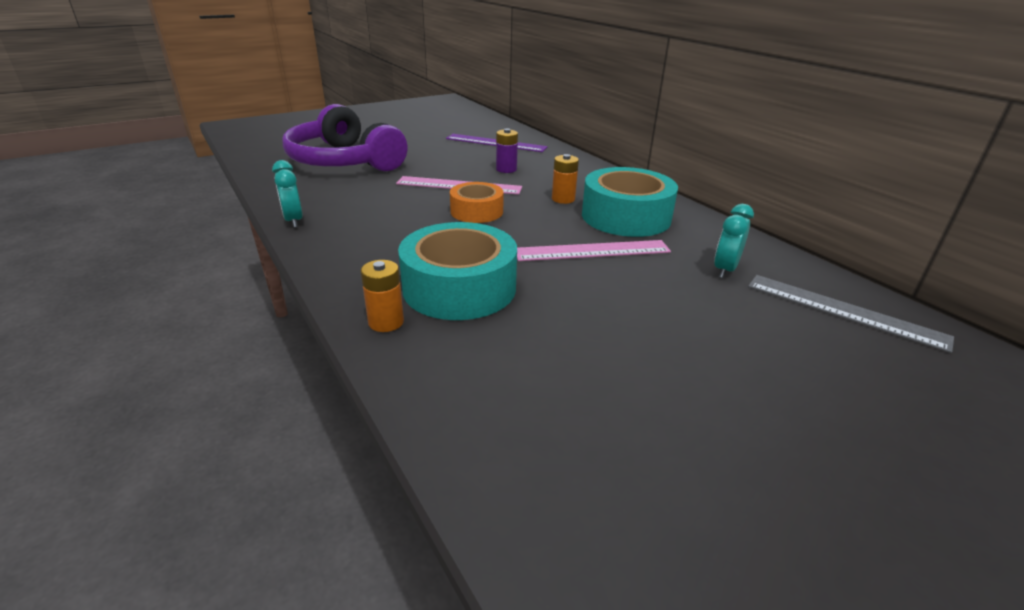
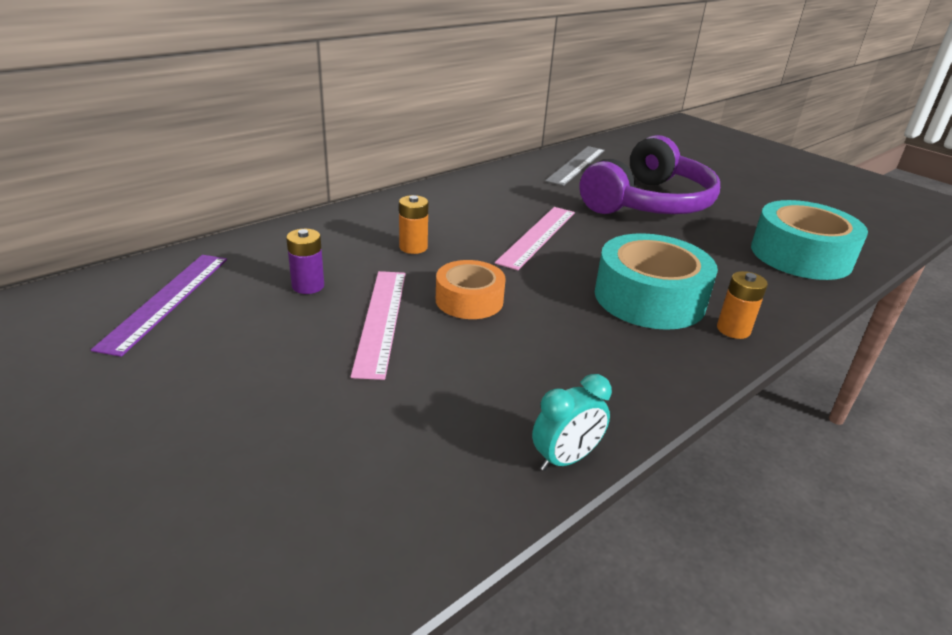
camera: 100 degrees left, 0 degrees up
(344, 161) = (259, 473): purple headphones -> purple headphones (648, 203)
(592, 250) = (537, 236): pink ruler -> pink ruler turned 45 degrees clockwise
(626, 217) = (452, 217): turquoise tape -> turquoise tape (800, 255)
(725, 270) = (541, 190): turquoise clock -> none

